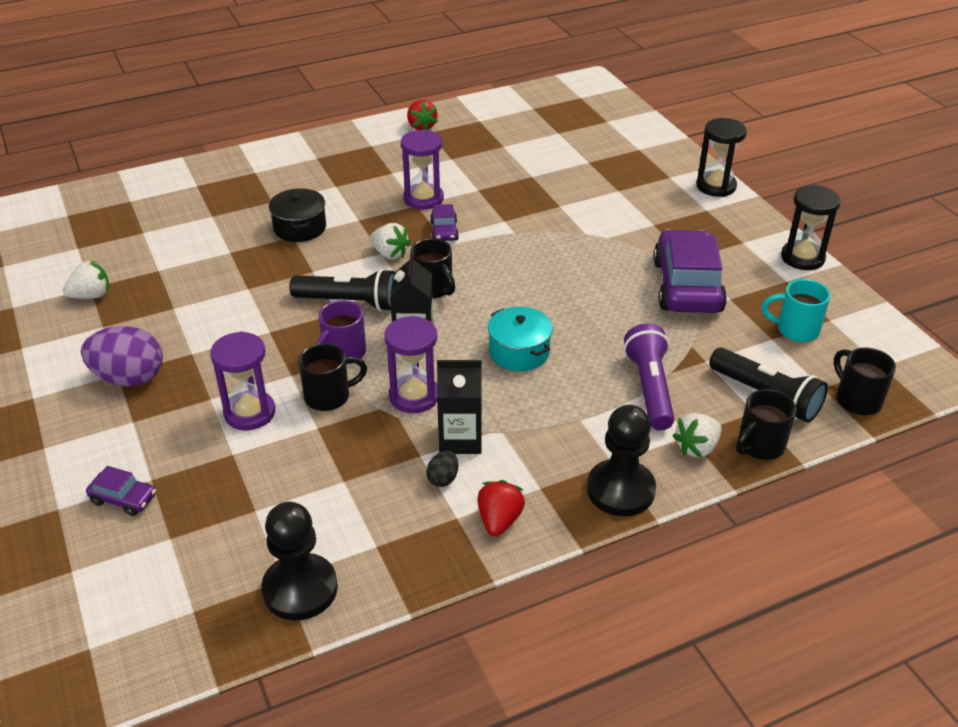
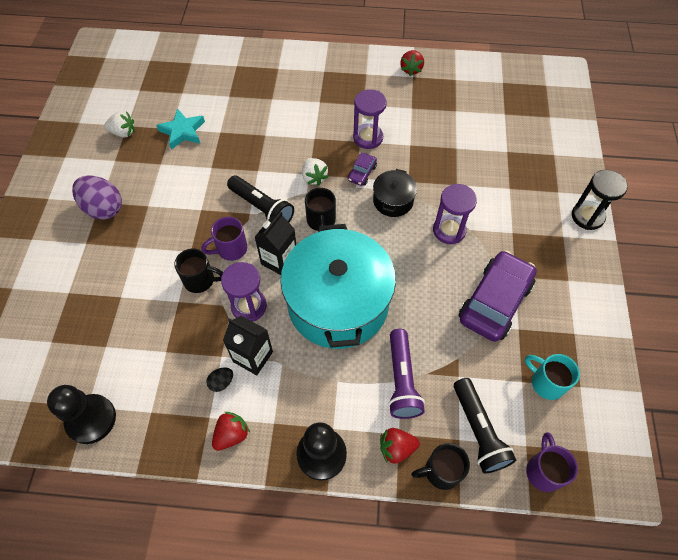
camera: 30 degrees right, 20 degrees up
(123, 499) = (46, 299): purple car -> none
(177, 267) = (182, 131): none -> turquoise star
(250, 413) = (149, 270): purple hourglass -> purple hourglass (449, 230)
(300, 227) = (274, 129): black pot -> black pot (393, 201)
(519, 352) = (338, 303): turquoise pot -> turquoise pot, size x2.26
(649, 388) = (401, 380): purple flashlight -> purple flashlight turned 150 degrees clockwise
(697, 448) = (396, 448): white strawberry -> red strawberry
(802, 258) = (604, 317): black hourglass -> none
(857, 400) = (543, 471): black mug -> purple mug

